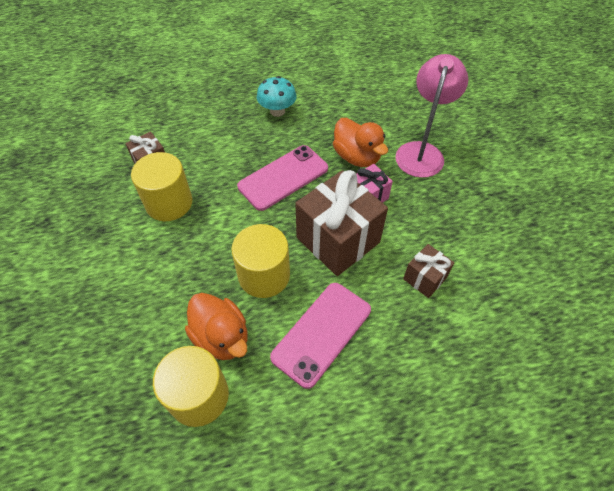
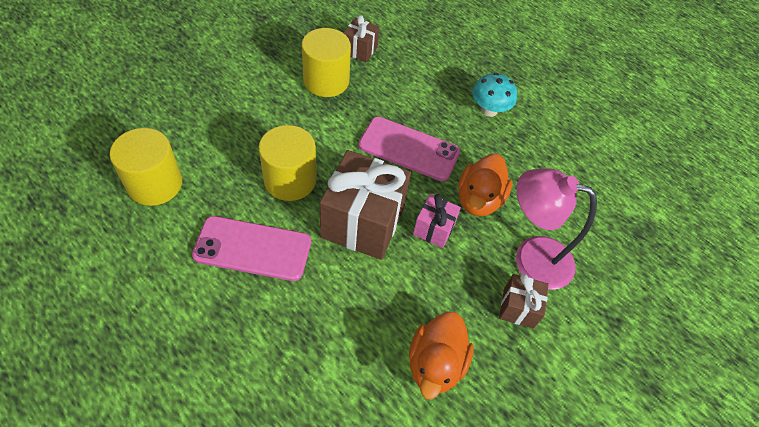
camera: 55 degrees right, 0 degrees up
(221, 337) = (214, 176): orange duck -> orange duck (435, 364)
(421, 151) = (531, 258): pink lamp -> pink lamp turned 150 degrees counterclockwise
(424, 278) = (361, 317): brown gift -> brown gift (518, 308)

